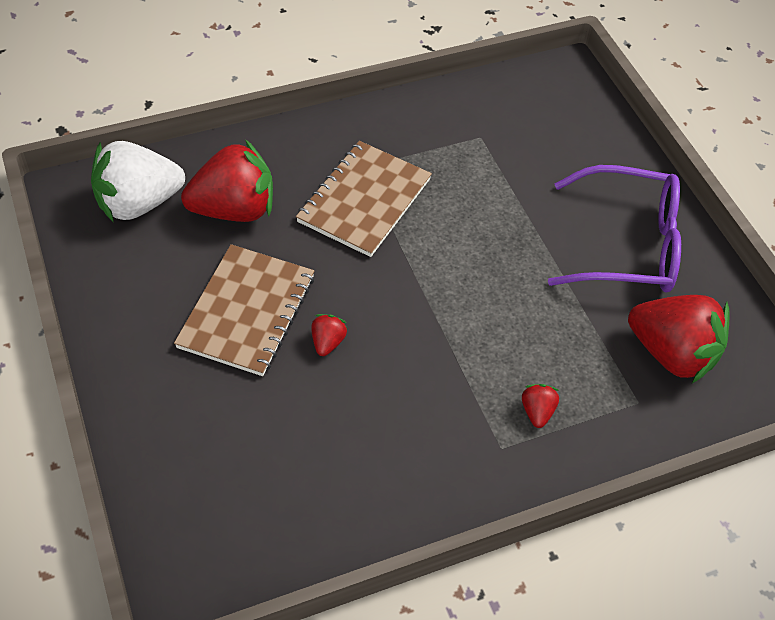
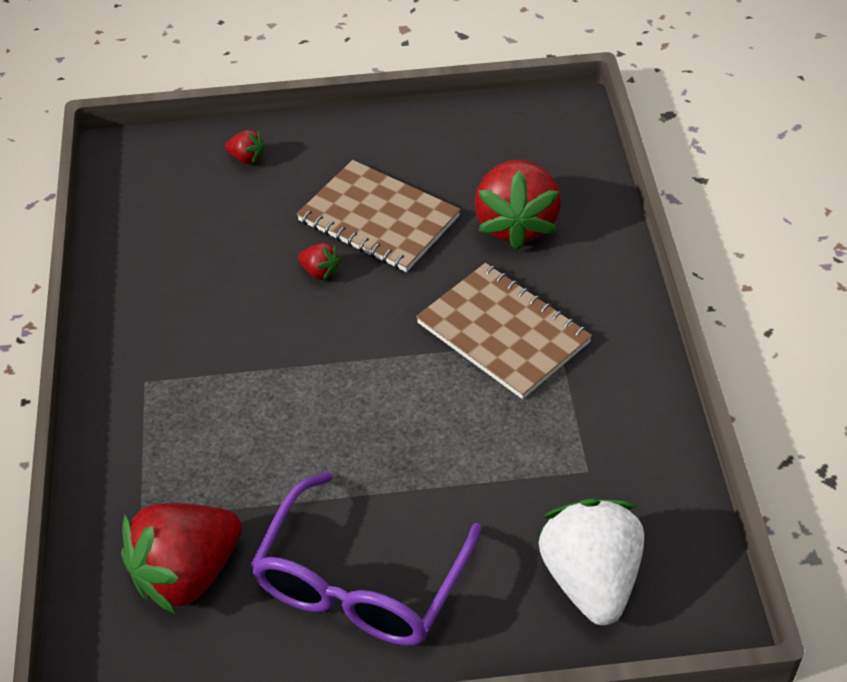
camera: 110 degrees right, 5 degrees down
(138, 203) = (542, 156): white strawberry -> white strawberry (590, 579)
(537, 411) = (170, 421): red strawberry -> red strawberry (247, 158)

